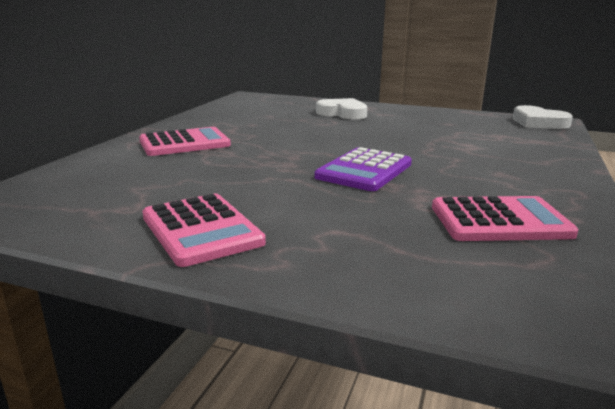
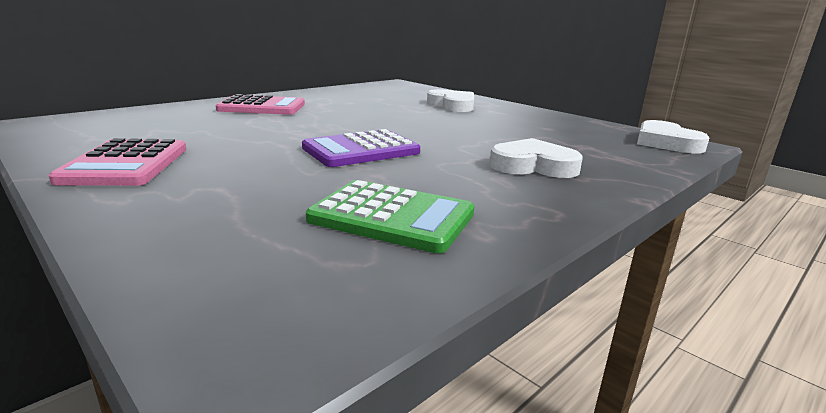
camera: 25 degrees right, 0 degrees up
(499, 221) = (392, 217): pink calculator -> green calculator
(501, 159) = (533, 166): none -> white heart

